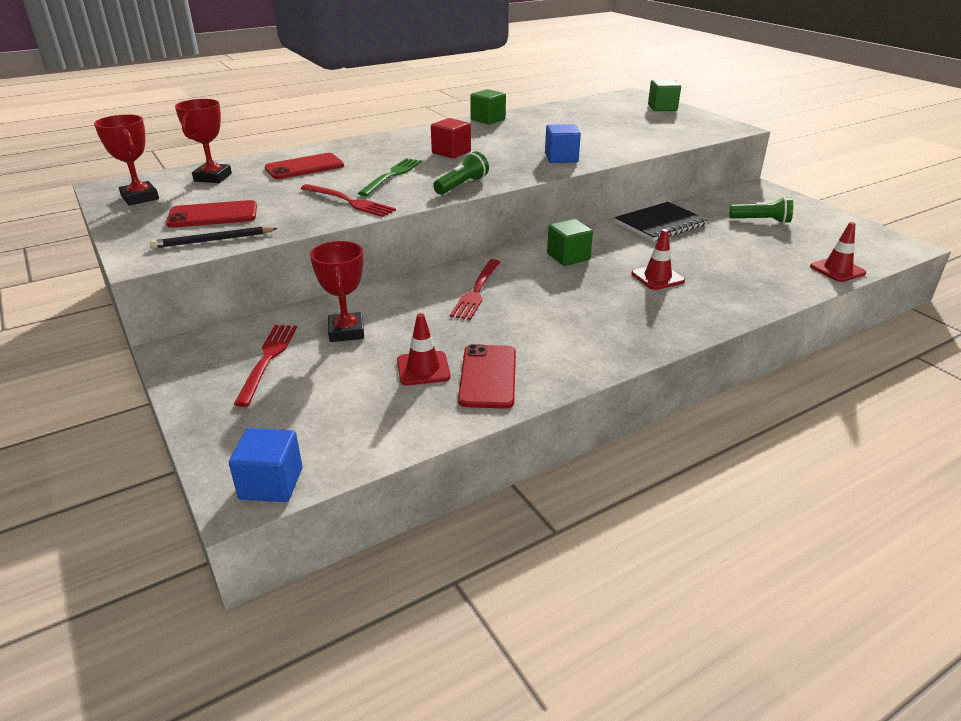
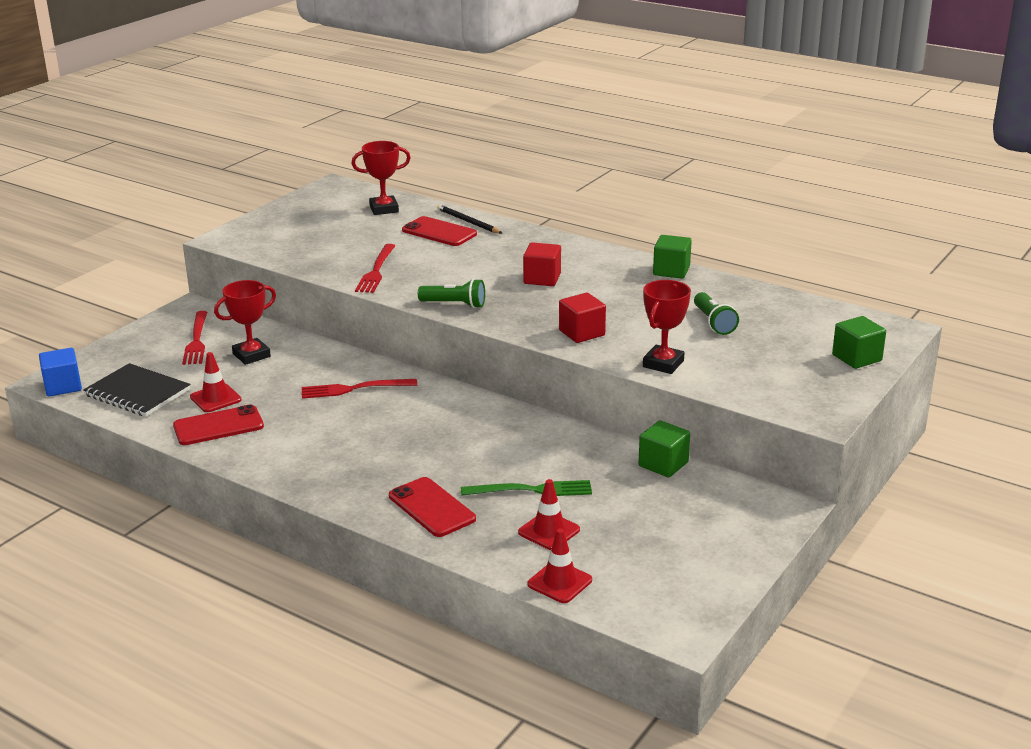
camera: 65 degrees right, 5 degrees down
(140, 198) = (322, 201): red trophy -> red trophy (663, 364)
(213, 215) = (309, 234): red phone -> red phone (432, 507)
(213, 240) = (265, 249): black pencil -> black pencil (468, 222)
(268, 360) = (196, 340): red fork -> red fork turned 105 degrees clockwise
(392, 175) = (452, 270): green fork -> green fork (532, 490)
(561, 158) = (581, 333): blue cube -> red cube
(568, 257) = (459, 416): green cube -> green cube (663, 464)
(657, 277) = (450, 471): red traffic cone -> red traffic cone (549, 531)
(660, 224) = (592, 453): black notebook -> black notebook (137, 393)
(761, 221) = (667, 518): green flashlight -> green flashlight (713, 323)

